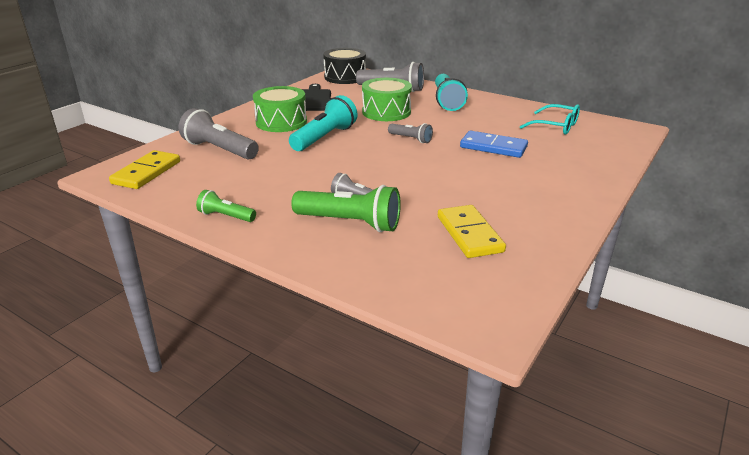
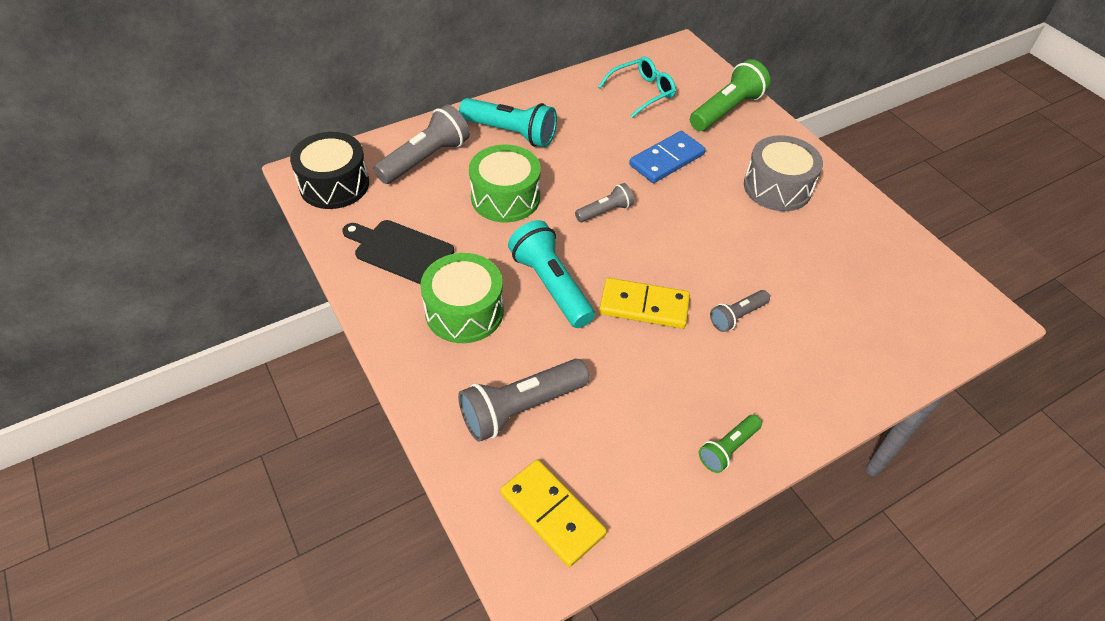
camera: 65 degrees left, 20 degrees up
(350, 223) = (788, 341): green flashlight -> green flashlight (727, 110)
(469, 234) = (843, 263): yellow domino -> yellow domino (644, 306)
(525, 191) = (777, 187): none -> grey drum

